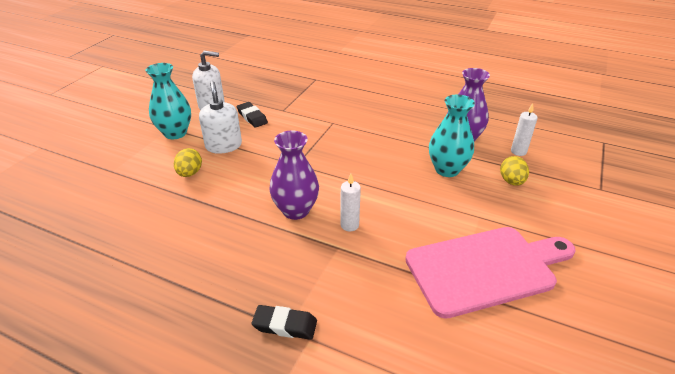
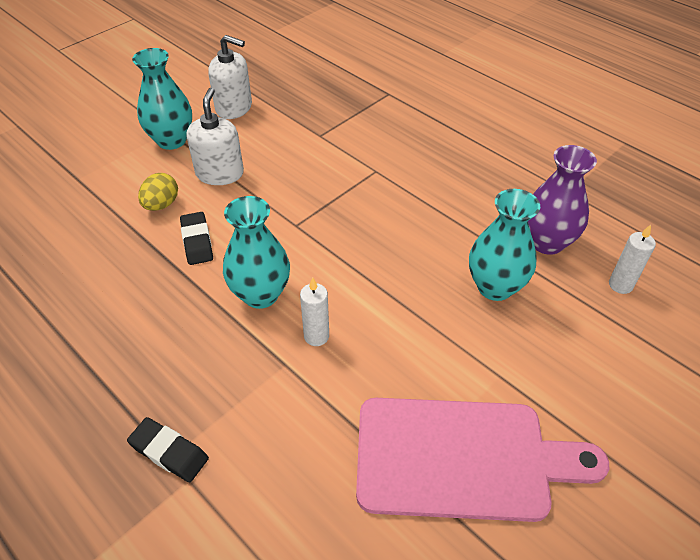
camera: 20 degrees right, 10 degrees up
(252, 117) = (275, 137): black eraser -> black eraser (197, 241)
(296, 210) = (260, 294): purple vase -> turquoise vase
(511, 181) = (580, 332): yellow egg -> none

